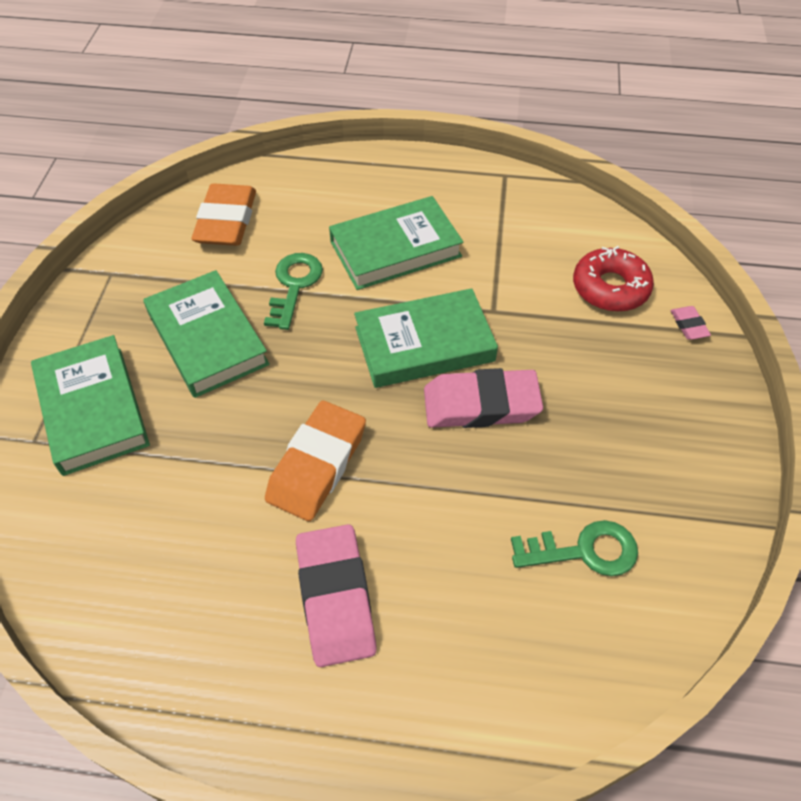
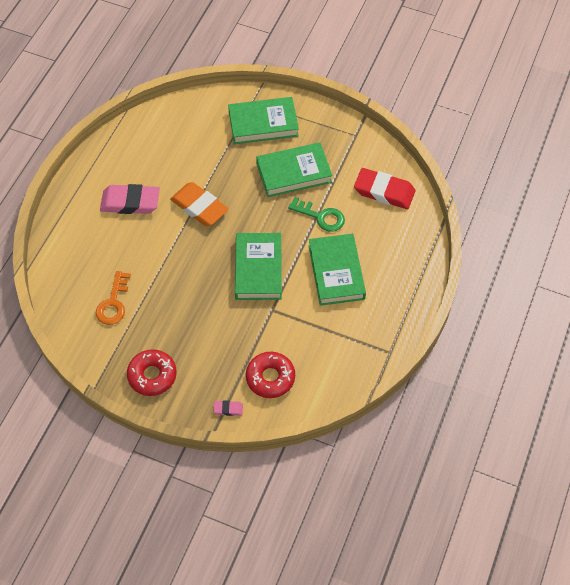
camera: 105 degrees right, 5 degrees up
(226, 221) = (384, 191): orange eraser -> red eraser
(481, 404) = (210, 285): pink eraser -> none
(584, 551) = (113, 303): green key -> orange key
(692, 441) = (152, 375): none -> red donut

